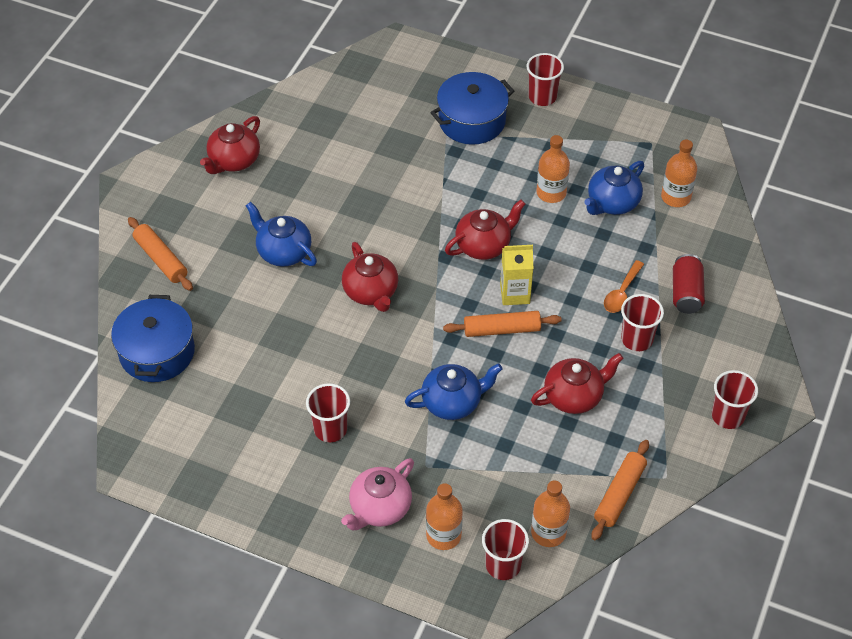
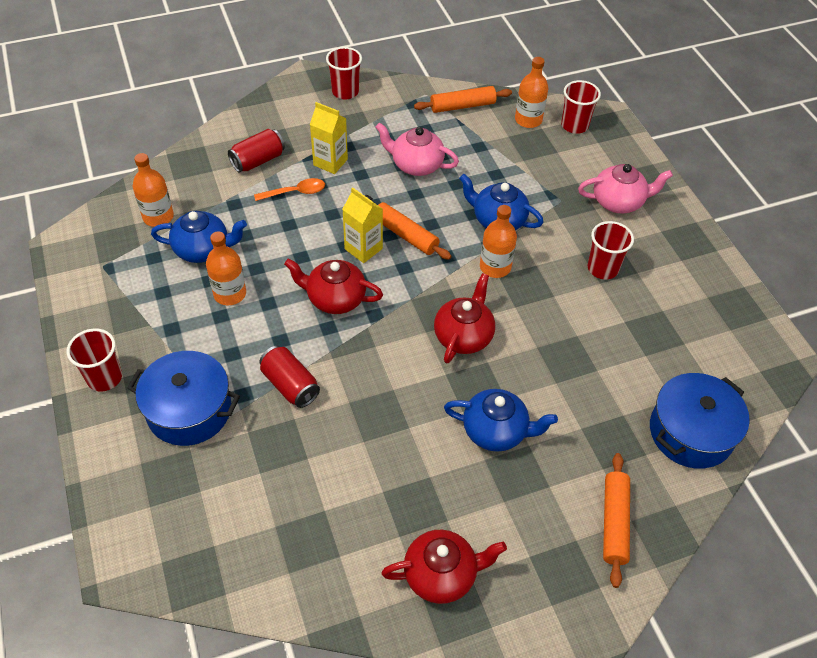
camera: 135 degrees left, 0 degrees up
(283, 252) = (495, 431): blue teapot -> blue teapot turned 75 degrees counterclockwise
(436, 177) = (290, 385): none -> red can
(443, 535) = (593, 161): orange bottle -> orange bottle (495, 267)
(574, 396) = (416, 165): red teapot -> pink teapot
(637, 339) = (330, 162): red cup -> yellow carton

